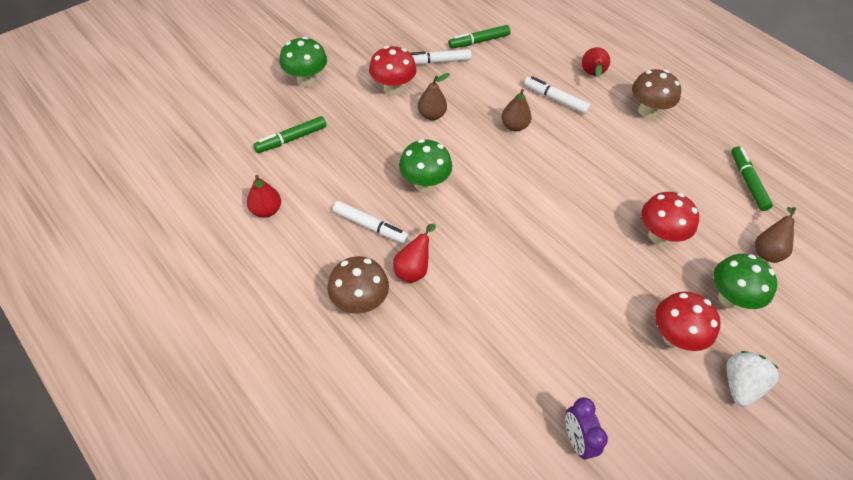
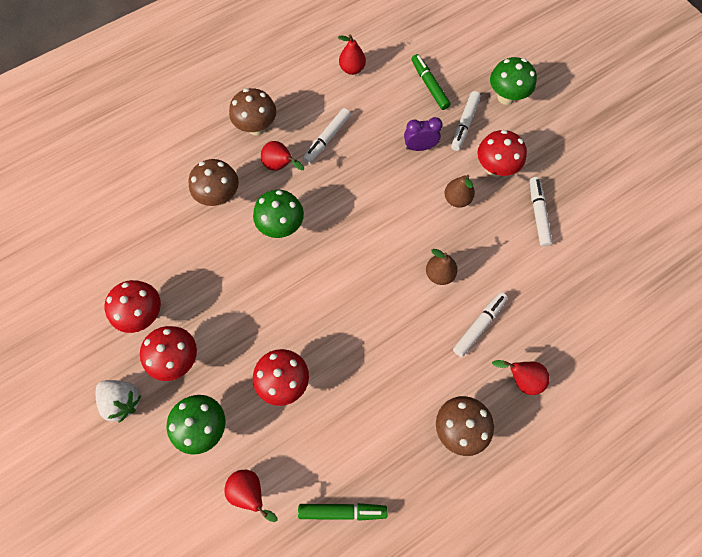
camera: 100 degrees right, 15 degrees up
(342, 110) = (464, 124): none -> white marker
(424, 184) = (369, 183): green mushroom -> green mushroom (281, 226)
(466, 329) = (220, 196): none -> brown mushroom
(479, 41) = (575, 261): green marker -> none
(577, 440) = (115, 257): purple clock -> purple clock (419, 147)
(638, 385) = (144, 314): none -> red mushroom
(767, 250) = (250, 491): brown pear -> red pear

